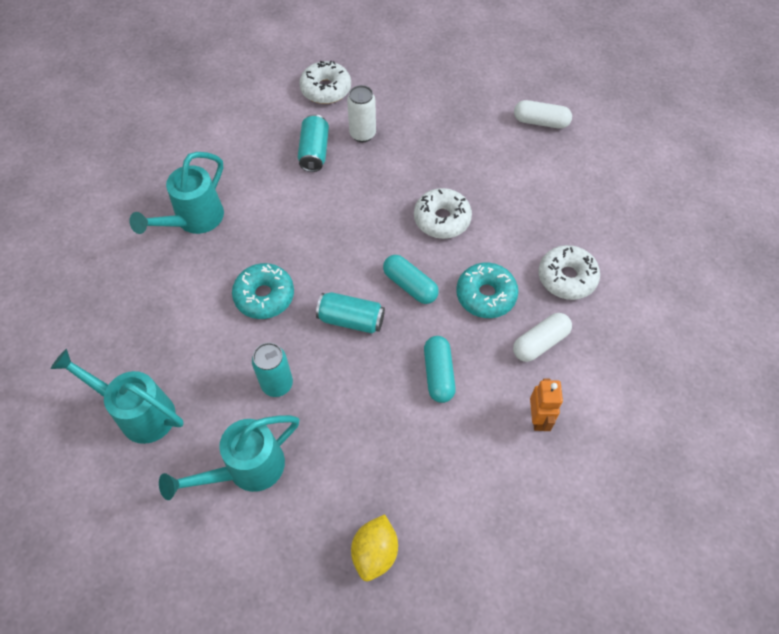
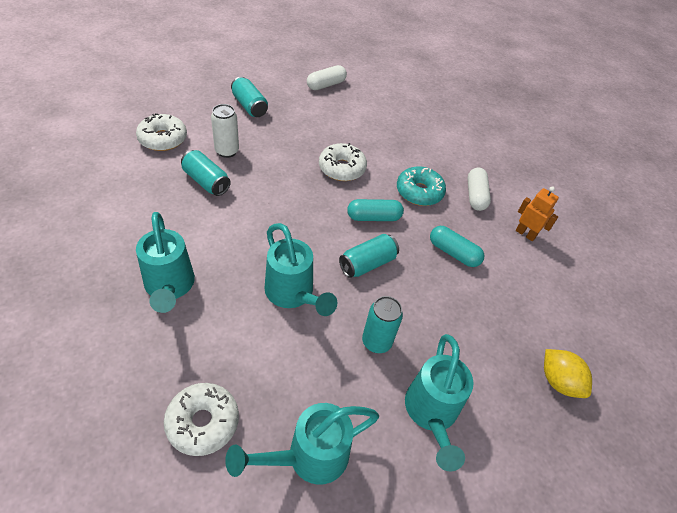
camera: 55 degrees left, 10 degrees down
(264, 296) = (293, 295): turquoise donut -> turquoise watering can
(435, 101) = (249, 106): none -> turquoise can
(567, 277) = (443, 154): white donut -> white donut (203, 422)

